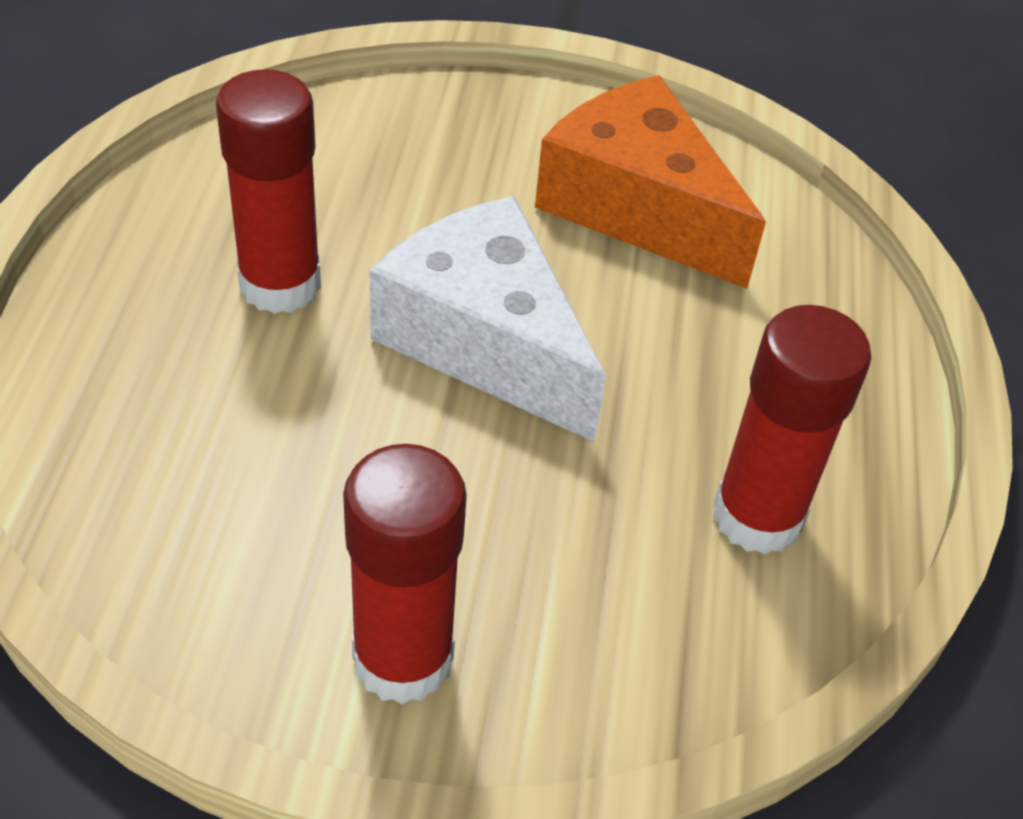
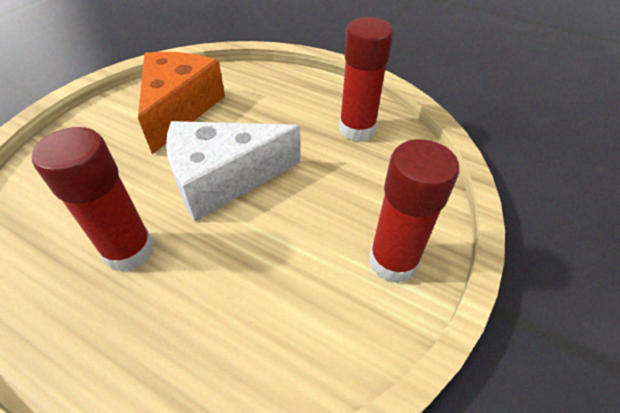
camera: 65 degrees left, 0 degrees up
(637, 207) = (179, 109): orange cheese -> orange cheese turned 120 degrees clockwise

